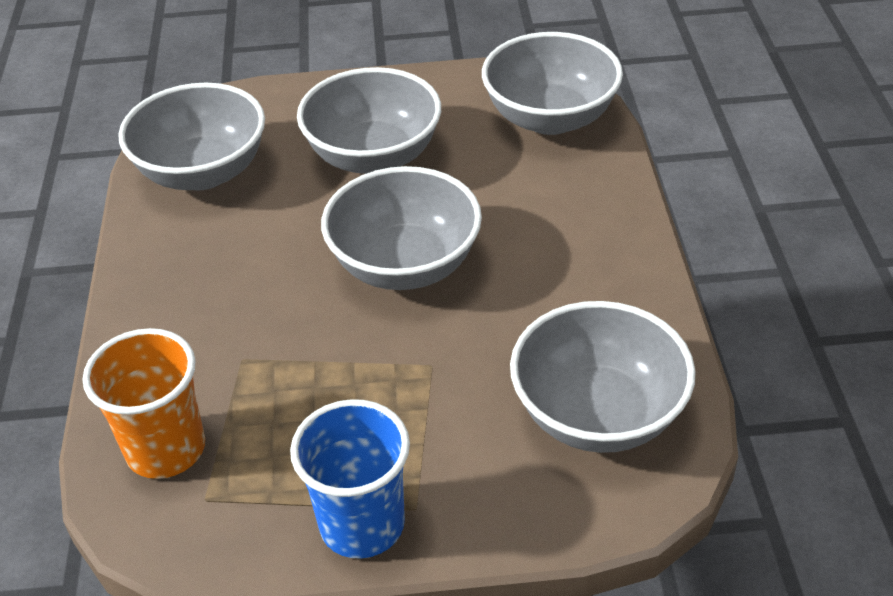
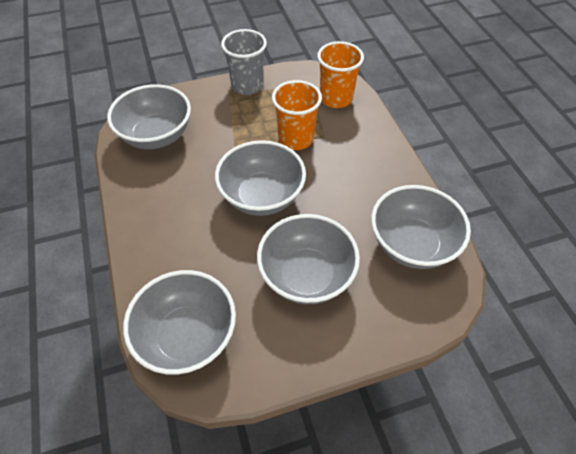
camera: 165 degrees right, 10 degrees up
(301, 363) = (296, 139): none -> orange cup
(362, 525) = (247, 86): blue cup -> grey cup

